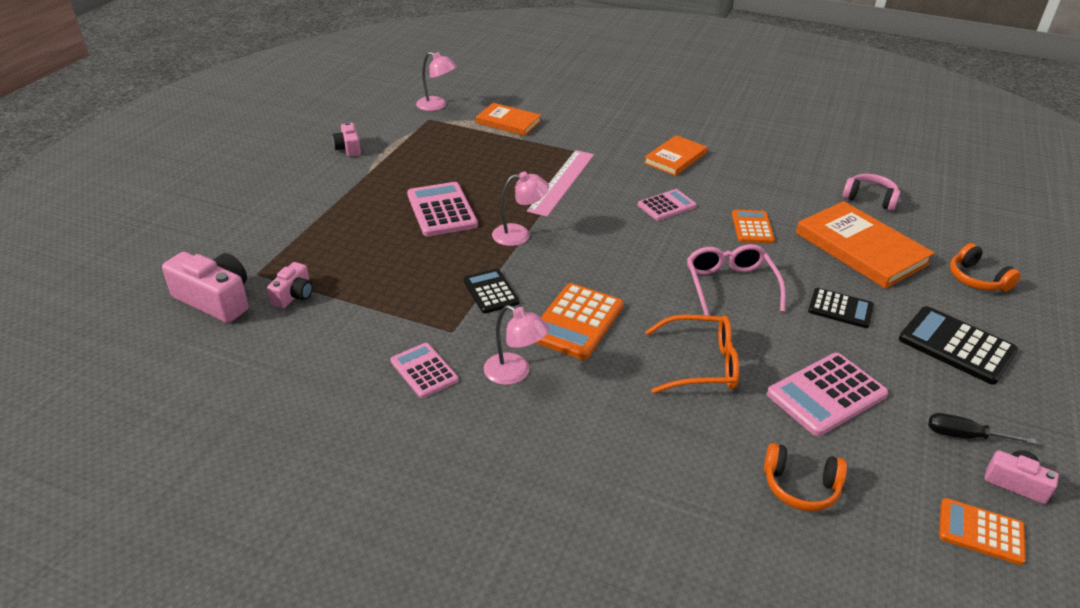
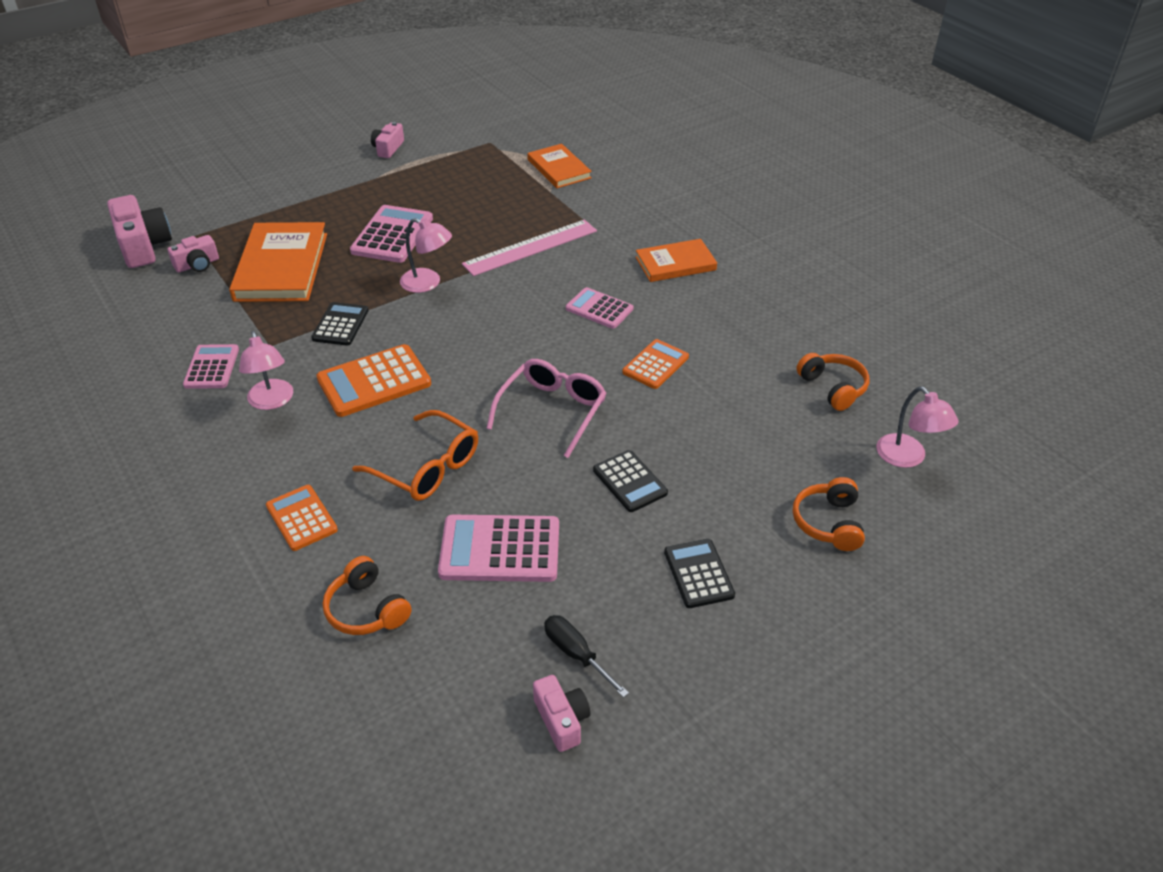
camera: 35 degrees right, 5 degrees up
(437, 106) = (513, 131): pink lamp -> pink lamp (907, 458)
(666, 206) = (599, 309): pink calculator -> pink calculator turned 150 degrees counterclockwise
(861, 248) = (742, 434): orange book -> orange book (281, 267)
(869, 199) = (833, 388): pink headphones -> orange headphones
(956, 346) = (698, 574): black calculator -> black calculator, size x0.64
(981, 532) = (465, 736): orange calculator -> orange calculator (301, 518)

